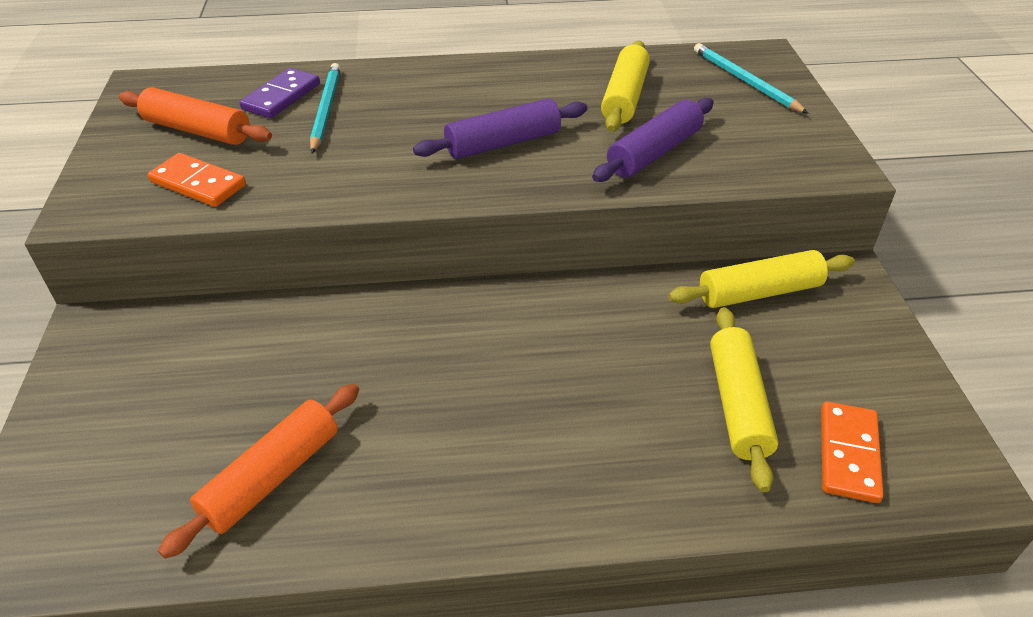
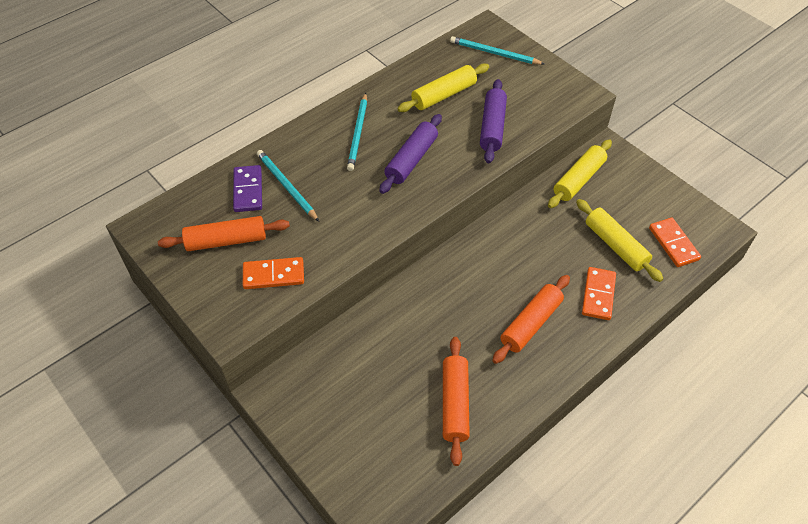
camera: 35 degrees left, 10 degrees up
(469, 94) = (358, 134): none -> turquoise pencil
(492, 437) = (530, 324): none -> orange rolling pin
(624, 97) = (444, 95): yellow rolling pin -> yellow rolling pin turned 75 degrees clockwise
(640, 457) = (598, 295): none -> orange domino

